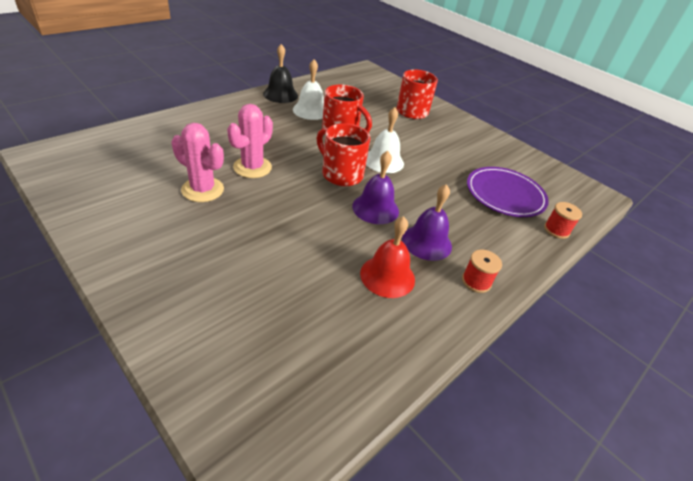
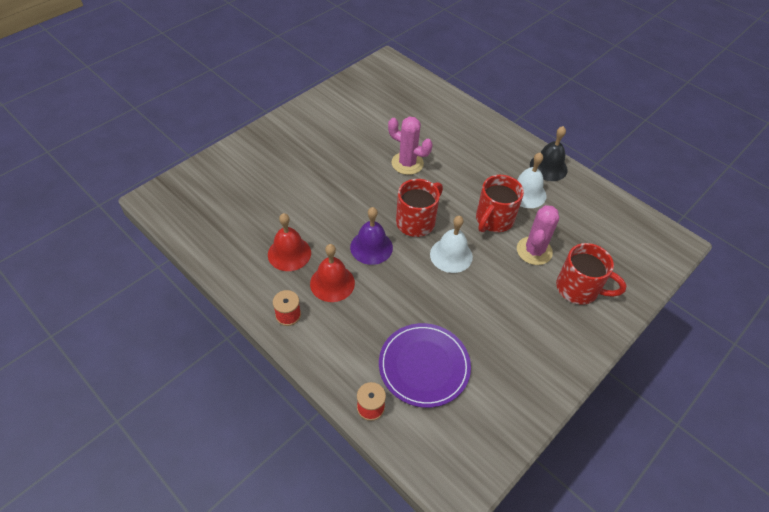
camera: 90 degrees right, 10 degrees up
(202, 190) = (369, 141): pink cactus -> pink cactus (534, 251)
(427, 242) = (332, 283): purple bell -> red bell

